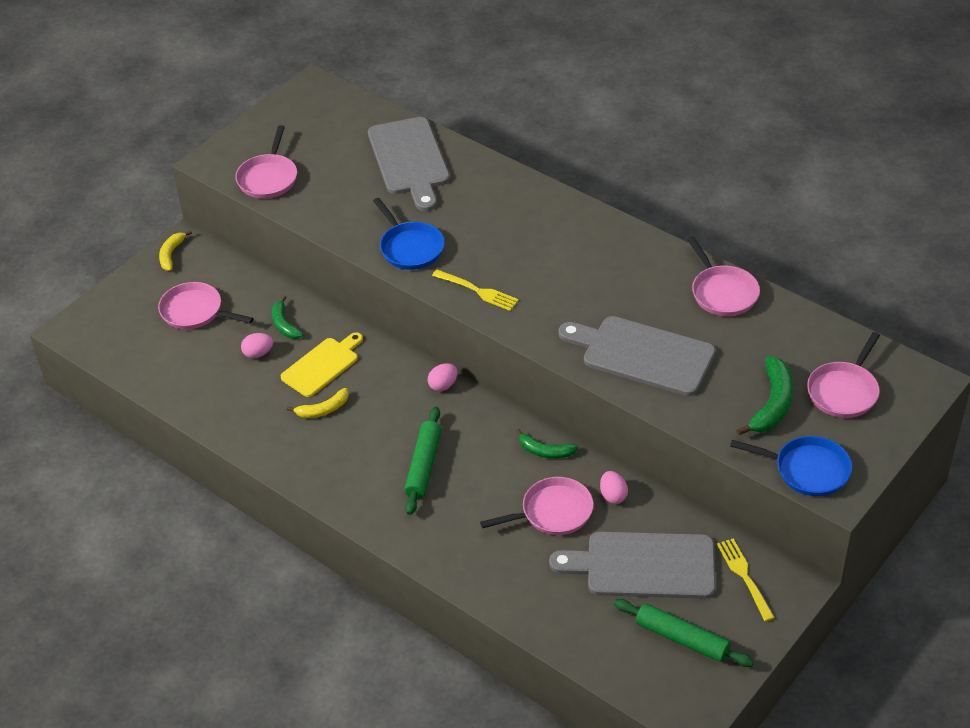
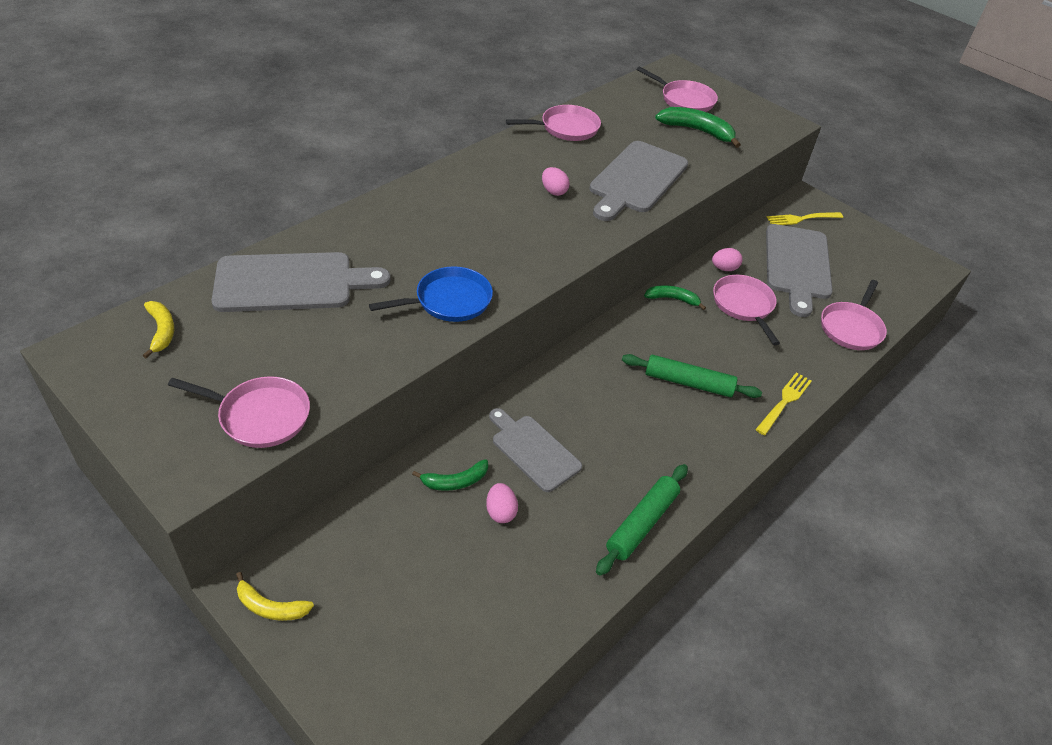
camera: 90 degrees left, 0 degrees up
(195, 311) = (403, 580): pink pan -> pink pan (851, 328)
(322, 365) = (533, 450): yellow cutting board -> grey cutting board
(323, 409) = (603, 456): yellow banana -> yellow banana (162, 331)
(443, 385) = (580, 355): pink egg -> pink egg (554, 191)
(478, 291) = (532, 261): yellow fork -> yellow fork (784, 402)
(545, 451) = (672, 299): green banana -> green banana turned 105 degrees counterclockwise
(682, 639) = (865, 259): green rolling pin -> green rolling pin (642, 523)
(807, 470) = (765, 130): blue pan -> none

